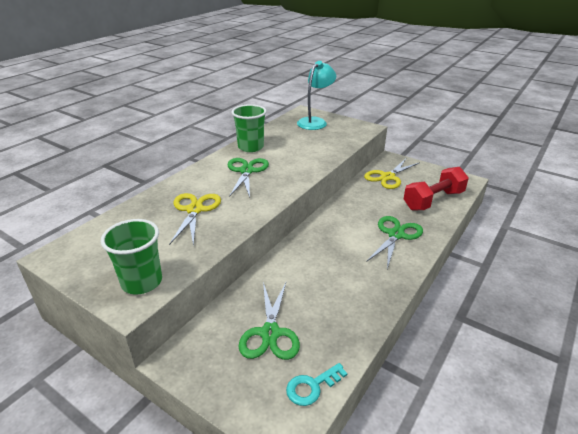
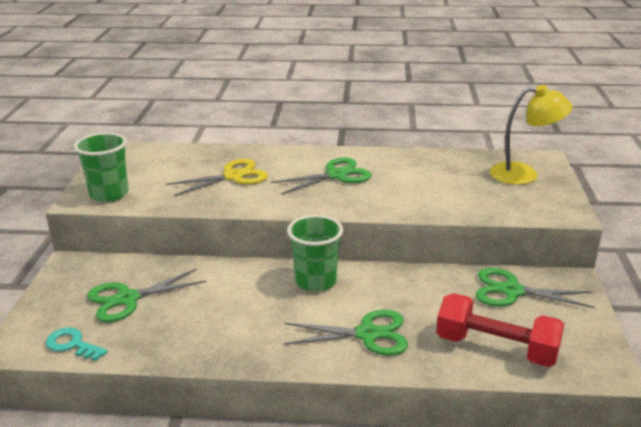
camera: 60 degrees right, 5 degrees down
(250, 147) = (393, 159): green cup -> green cup (316, 281)
(315, 122) = (524, 174): turquoise lamp -> yellow lamp
(387, 177) = (512, 291): yellow scissors -> green scissors

